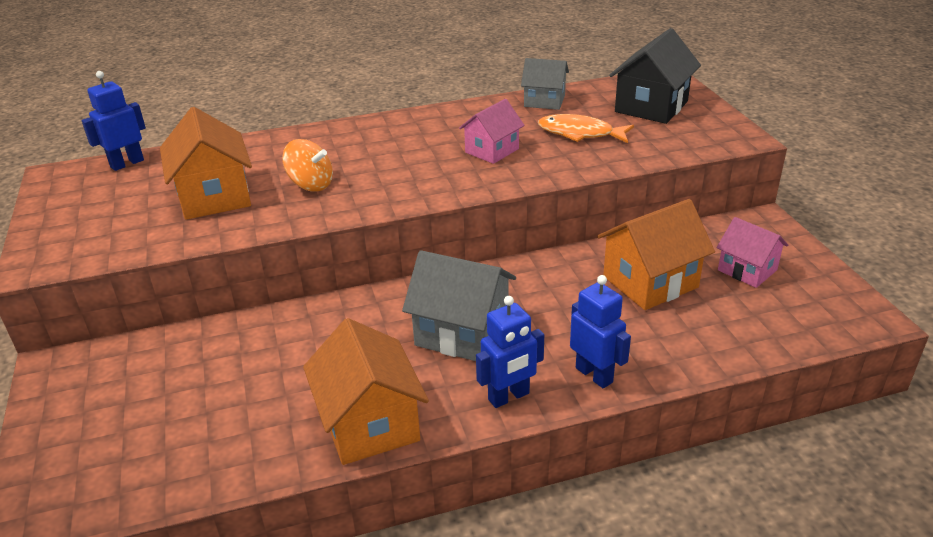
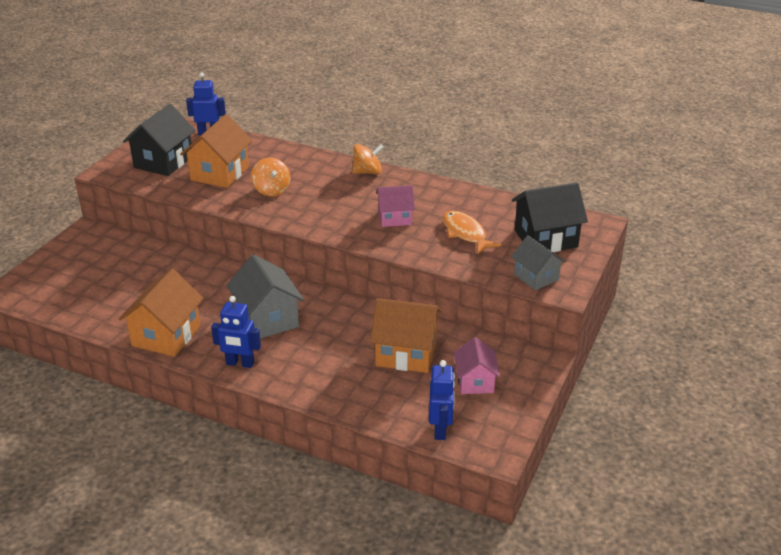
camera: 40 degrees right, 0 degrees up
(111, 217) = (163, 162): none -> black house
(389, 124) = (367, 172): none -> orange spinning top
(544, 101) = (484, 200): grey house -> grey house (536, 277)
(594, 375) = (295, 380): blue robot -> blue robot (440, 429)

